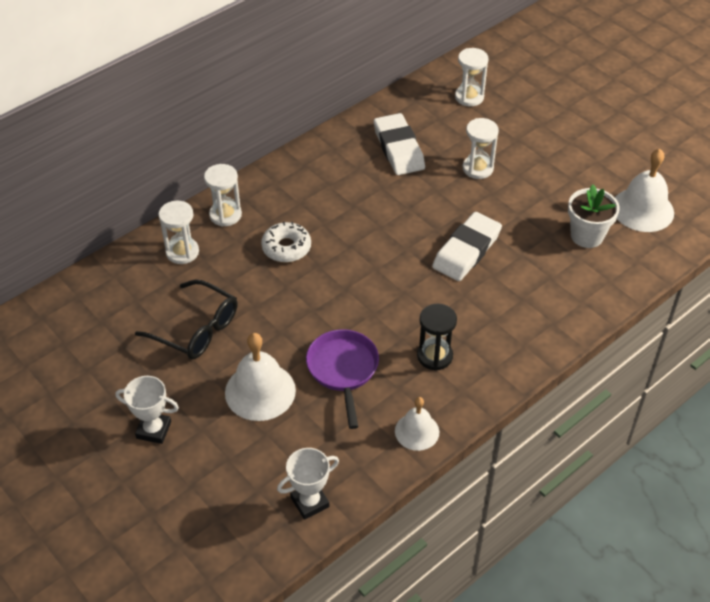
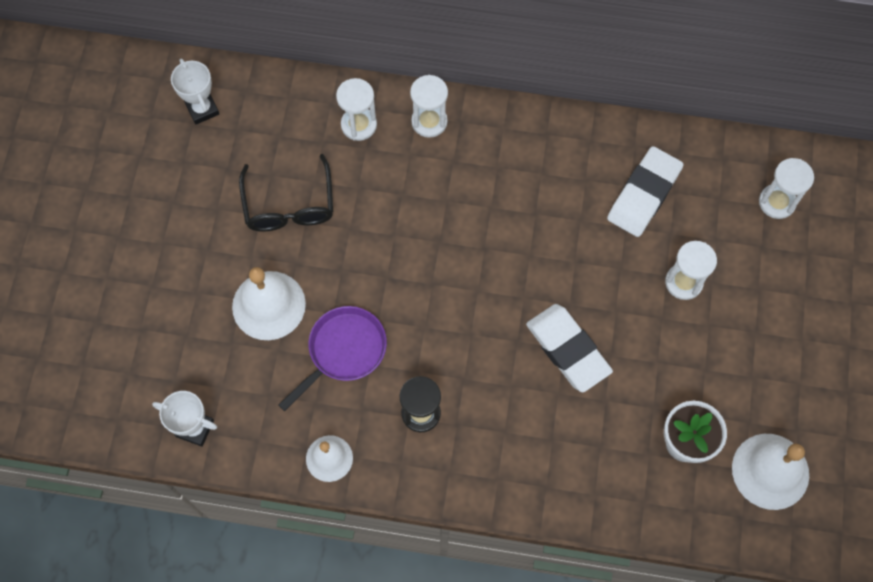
camera: 50 degrees right, 20 degrees up
(154, 430) = (168, 259): white trophy -> white trophy (202, 109)
(286, 247) = (436, 200): white donut -> none
(466, 250) = (568, 349): white eraser -> white eraser turned 60 degrees clockwise

